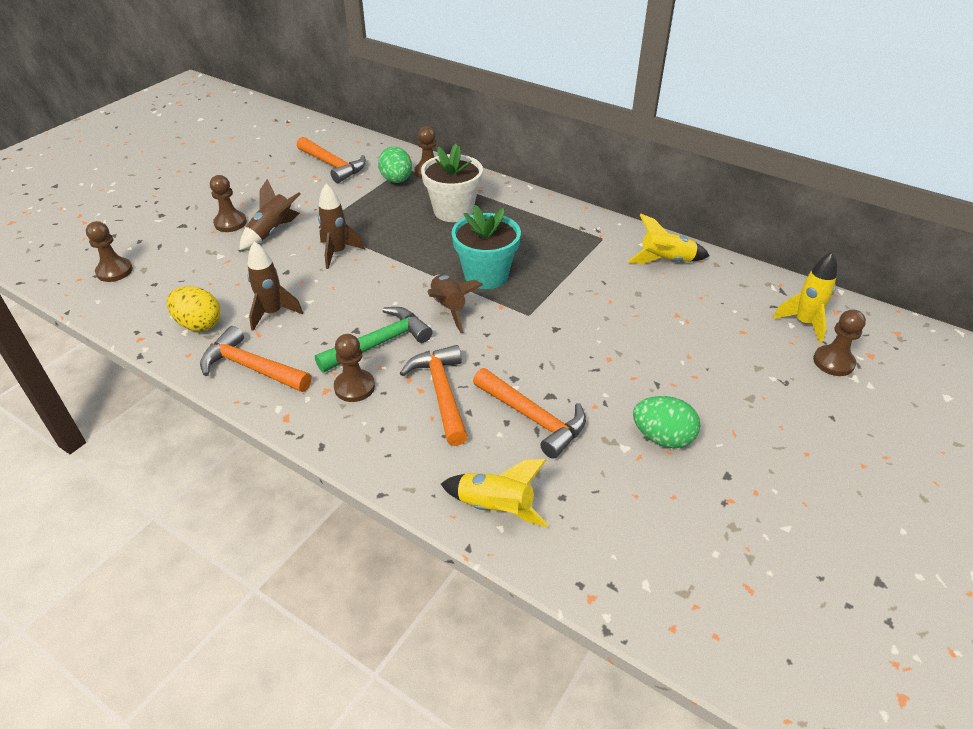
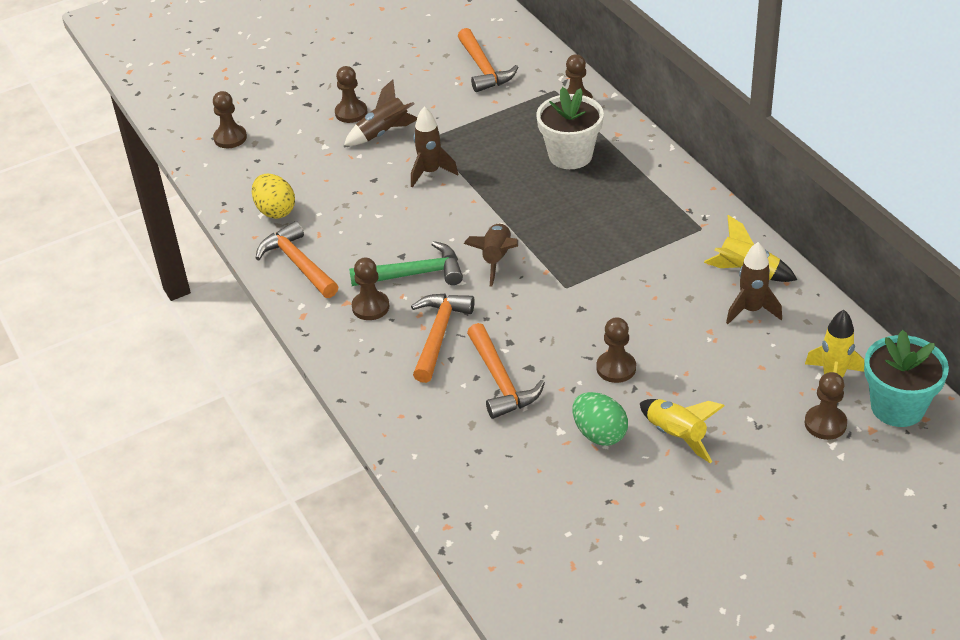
camera: 30 degrees right, 0 degrees up
(273, 313) = (341, 218): brown rocket -> brown rocket (751, 310)
(396, 180) = (536, 103): green egg -> none
(486, 275) = (553, 236): turquoise flower pot -> turquoise flower pot (897, 407)
(495, 508) = (420, 440): yellow rocket -> yellow rocket (676, 436)
(627, 371) = (616, 368): none -> brown pawn

